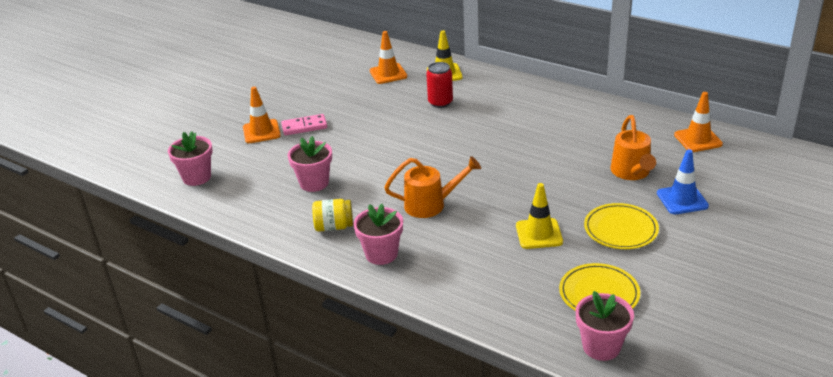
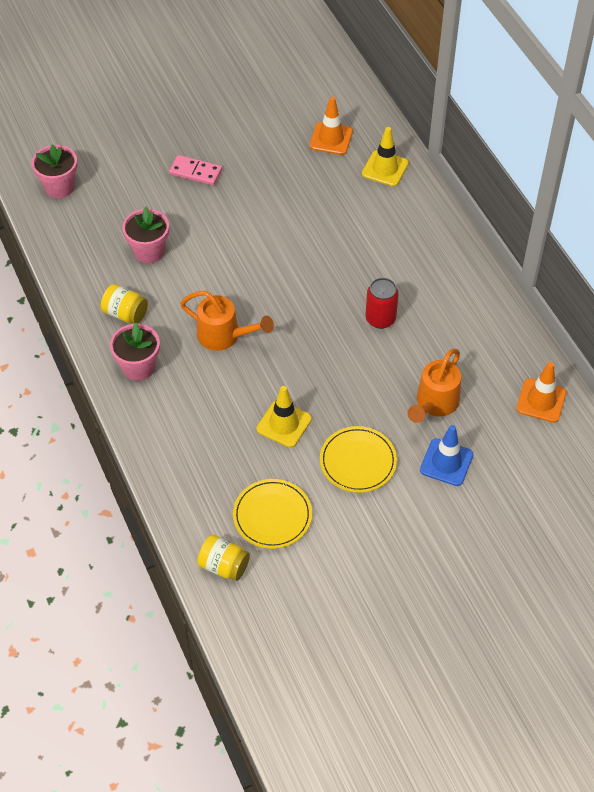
camera: 30 degrees right, 20 degrees up
(261, 131) = (154, 157): orange traffic cone -> none
(440, 102) = (345, 209): red can -> red can (380, 319)
(601, 347) = (224, 566): pink flower pot -> yellow jar

